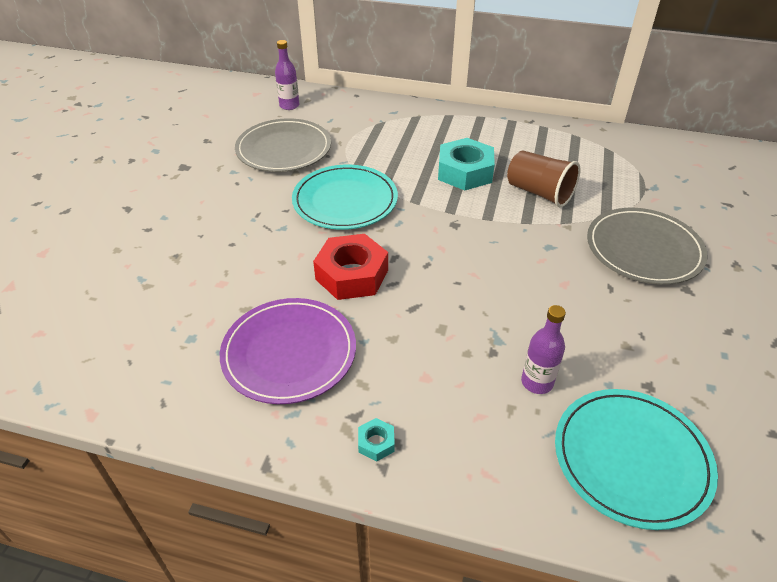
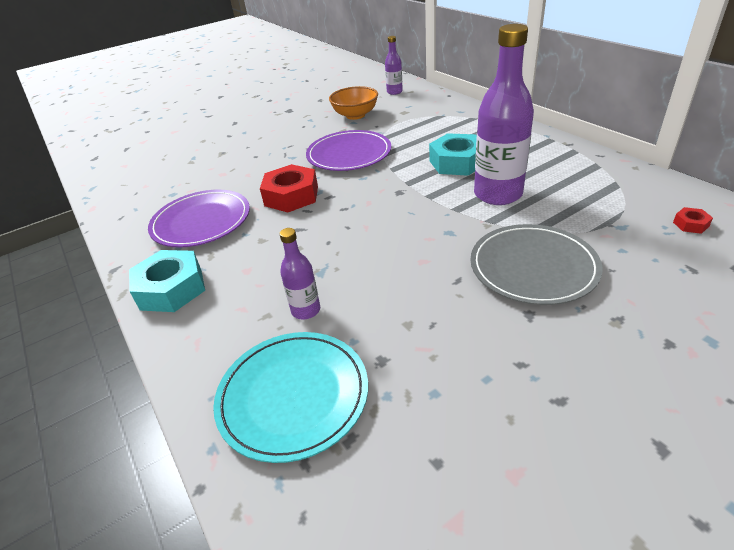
camera: 45 degrees right, 5 degrees down
(284, 149) = (355, 115): grey plate -> orange bowl
(345, 200) = (349, 154): turquoise plate -> purple plate
(376, 443) = (171, 289): turquoise nut -> turquoise nut, size x2.28
(539, 193) = (498, 194): brown cup -> purple bottle
(689, 168) = (690, 224): none -> red nut

